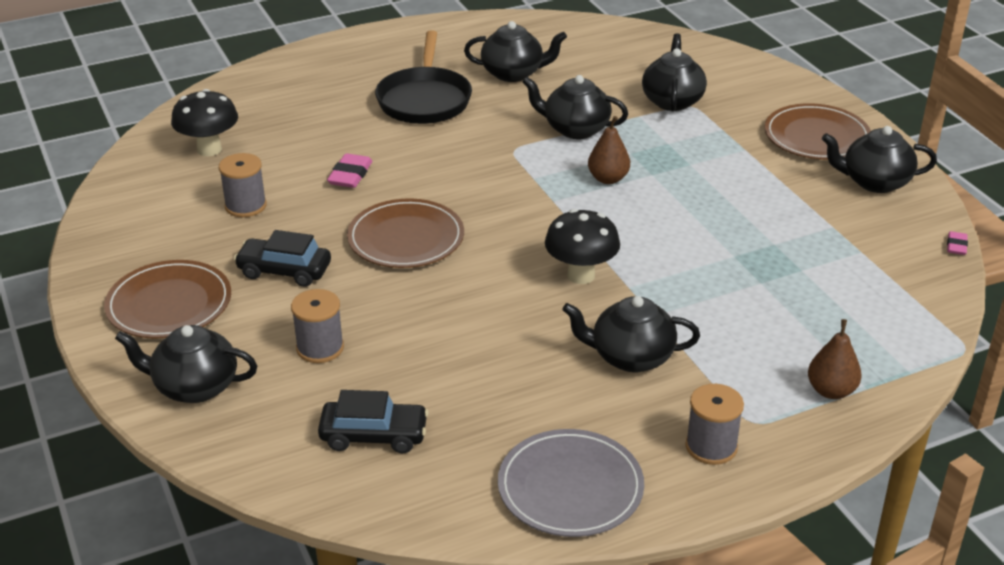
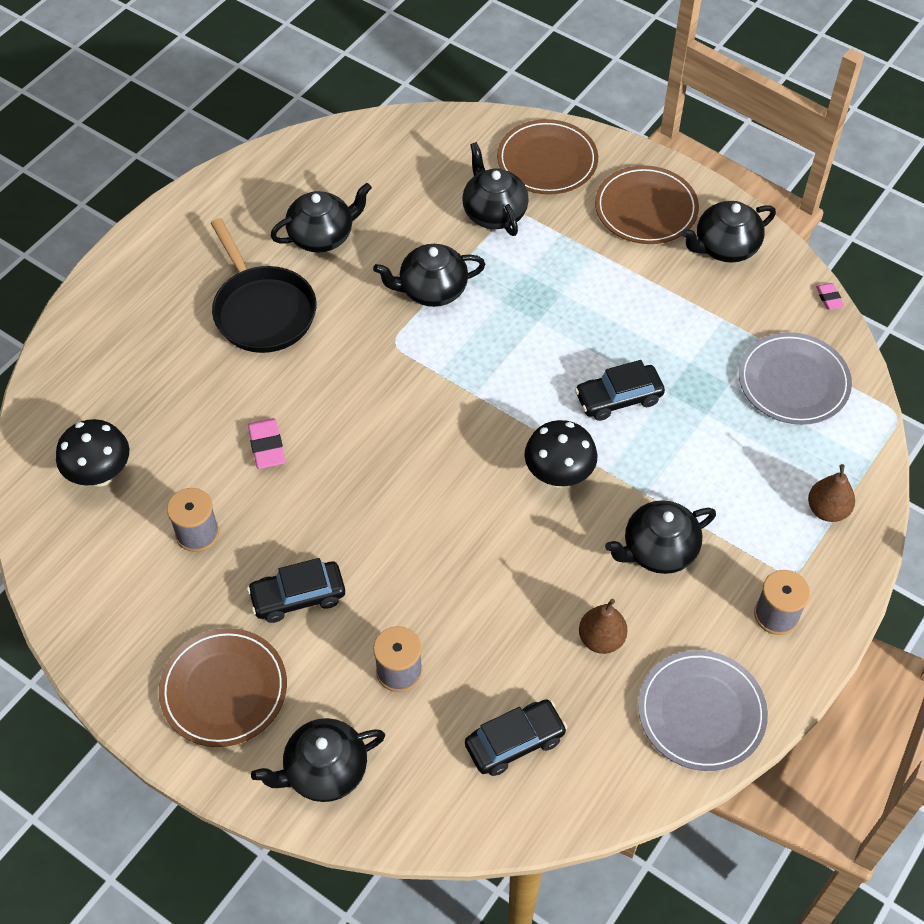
camera: 30 degrees left, 20 degrees up
(406, 238) = (378, 504): brown plate -> brown plate (547, 161)
(608, 179) = (504, 344): brown pear -> brown pear (601, 639)
(683, 245) = (618, 398): none -> black car
(870, 290) = (793, 382): none -> grey plate

